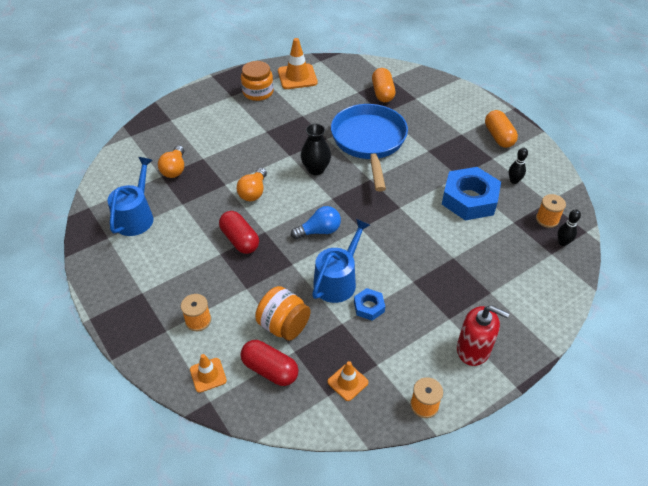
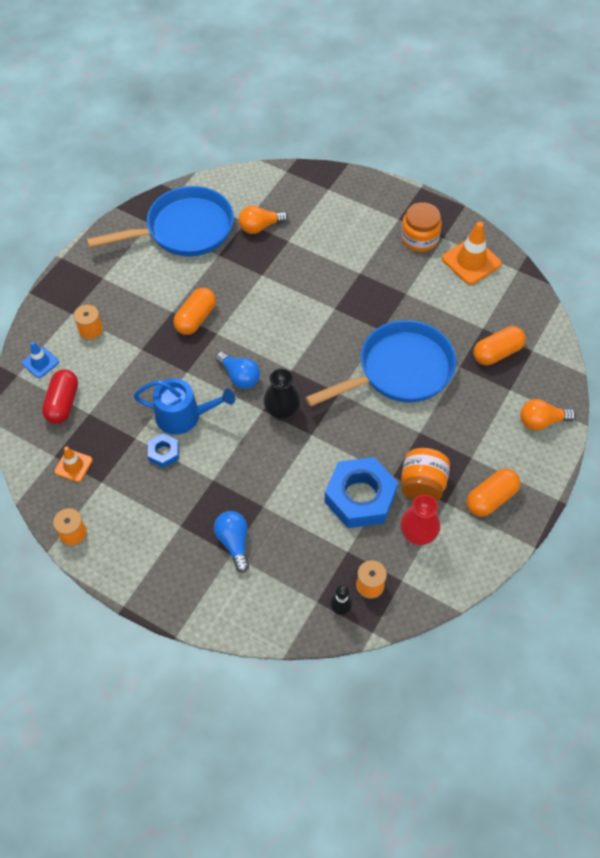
camera: 65 degrees right, 10 degrees up
(136, 217) = (184, 230): blue watering can -> blue pan
(208, 375) = (40, 362): orange traffic cone -> blue traffic cone
(240, 240) = (196, 318): red capsule -> orange capsule
(253, 192) = (263, 302): orange light bulb -> orange light bulb (541, 421)
(284, 325) = (112, 394): orange jar -> orange jar (422, 485)
(316, 169) = (326, 339): black vase -> black vase (282, 412)
(473, 349) = (151, 557): red soap dispenser -> none
(480, 287) = (234, 542): none -> blue light bulb
(514, 181) = (417, 535): black bowling pin -> red vase

